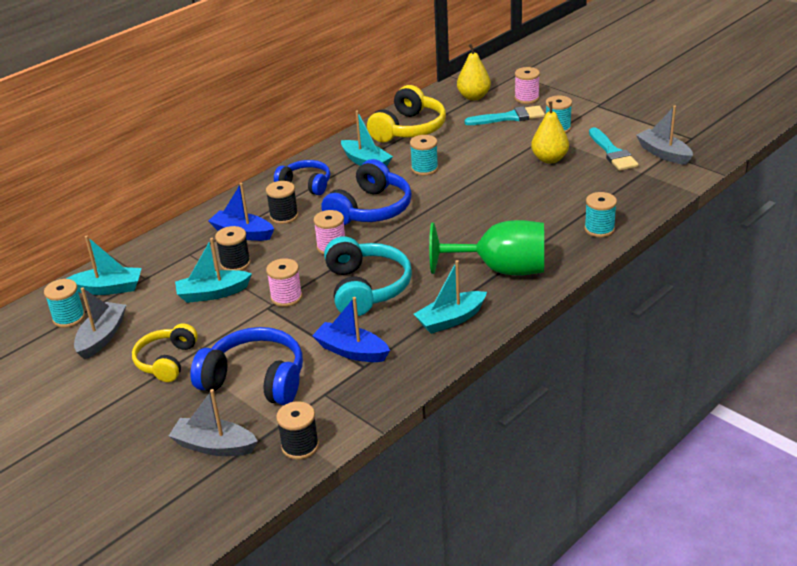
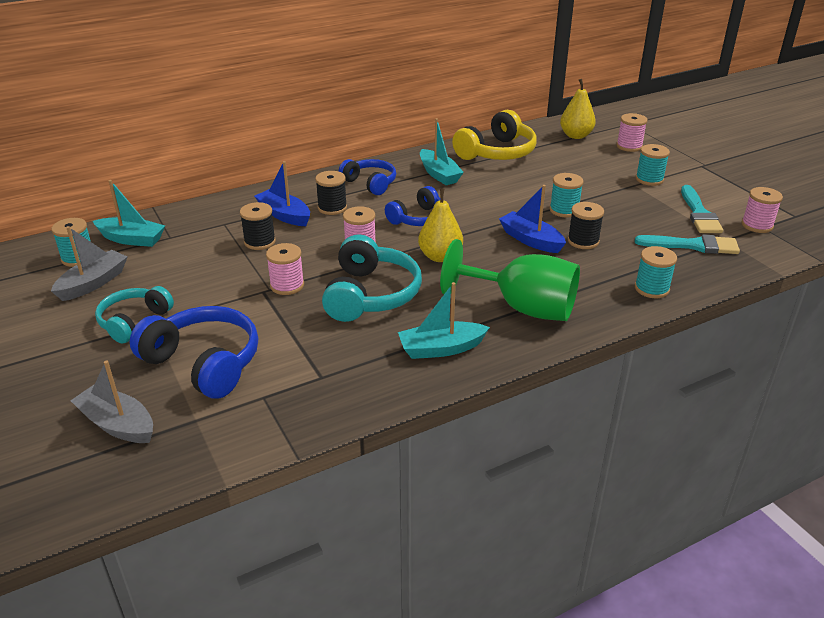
camera: 15 degrees right, 0 degrees up
(167, 361) = (134, 321): yellow headphones -> turquoise headphones
(213, 293) = (221, 265): turquoise boat -> none
(300, 446) = (202, 450): black spool -> black spool (583, 241)
(351, 351) = (318, 357): blue boat -> blue boat (531, 240)
(370, 209) = (418, 218): blue headphones -> blue headphones, size x0.64
(424, 169) = (493, 191): turquoise spool -> turquoise spool (564, 210)
(509, 117) = (603, 160): turquoise brush -> turquoise brush (692, 245)
(549, 159) = (627, 207): yellow pear -> yellow pear (440, 257)
(663, 153) = (757, 225): grey boat -> pink spool

